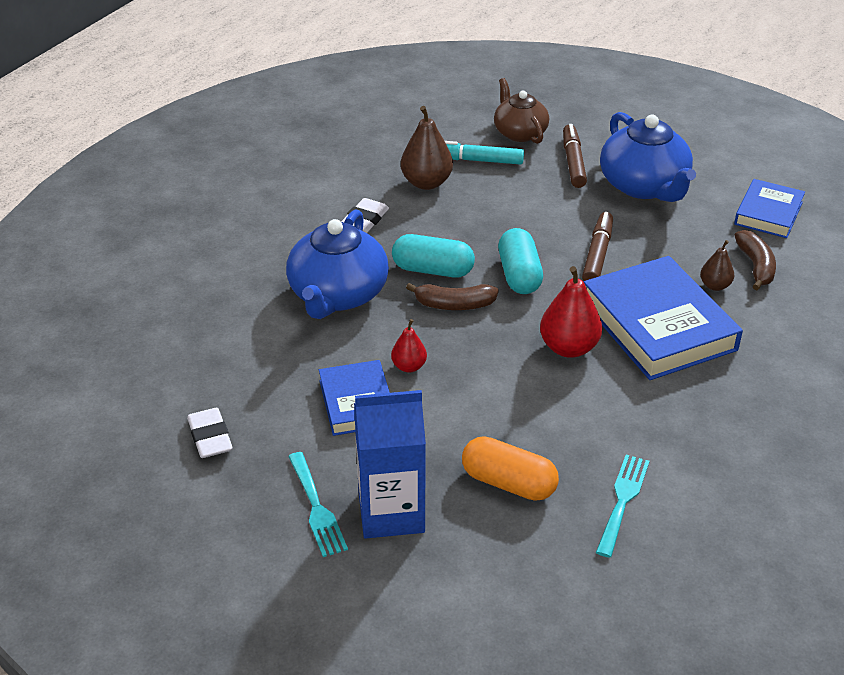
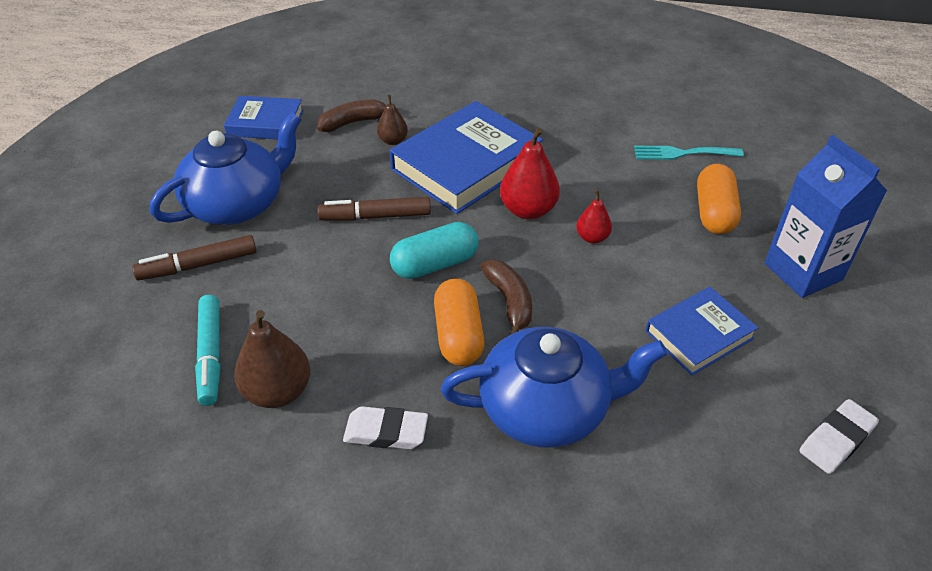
camera: 110 degrees left, 5 degrees up
(317, 508) = (842, 321): turquoise fork -> none
(409, 366) = (623, 311): red pear -> red pear (592, 237)
(433, 270) = (459, 335): turquoise capsule -> orange capsule
(519, 132) = (133, 327): brown teapot -> none

